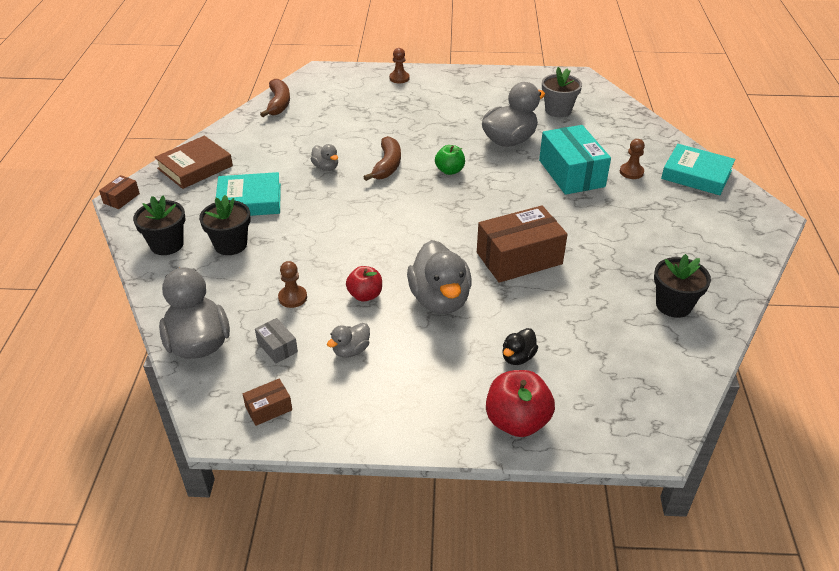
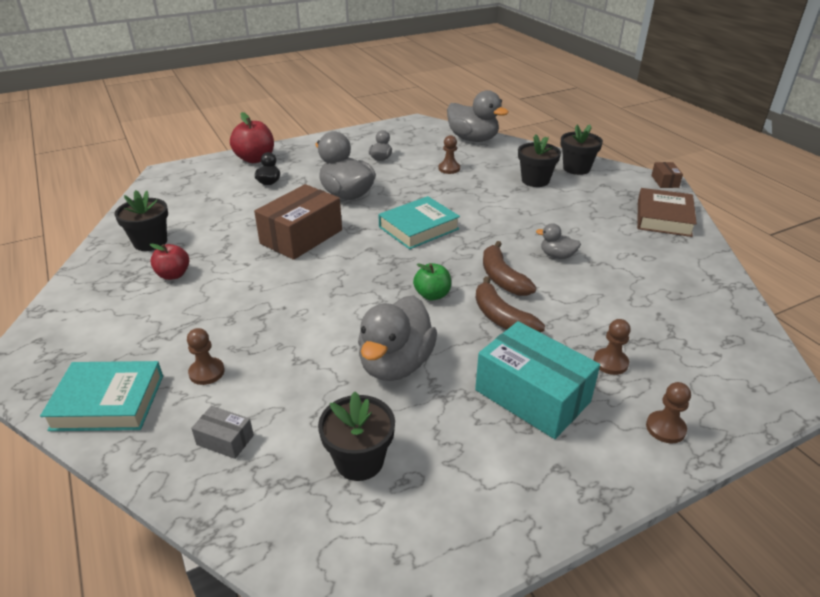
camera: 150 degrees right, 5 degrees down
(249, 200) = (573, 209): turquoise book -> turquoise book (419, 228)
(269, 408) = (399, 131): brown box -> none
(277, 347) = (426, 149): grey box -> grey box (225, 440)
(278, 104) = (728, 311): brown banana -> brown banana (502, 318)
(365, 295) = (402, 182): red apple -> red apple (173, 275)
(386, 105) = (610, 363): none -> brown pawn
(558, 110) = (359, 460): grey flower pot -> black flower pot
(571, 173) = (287, 342): turquoise box -> turquoise box (532, 396)

